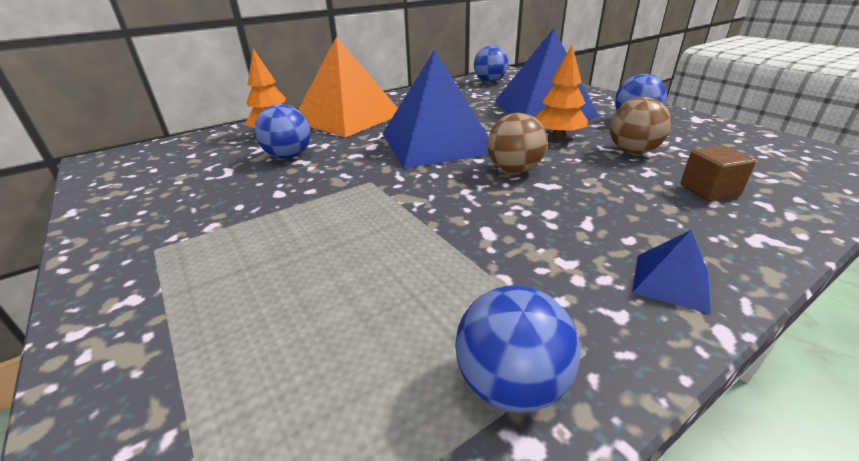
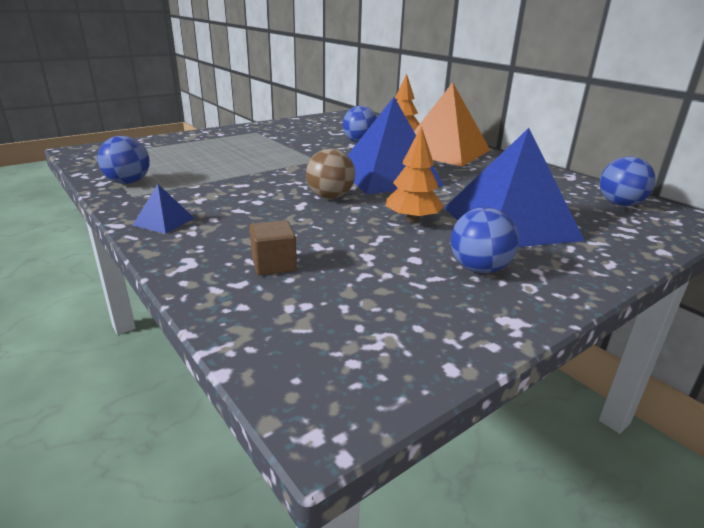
camera: 85 degrees right, 5 degrees down
(632, 151) = (371, 248): brown ball -> none

